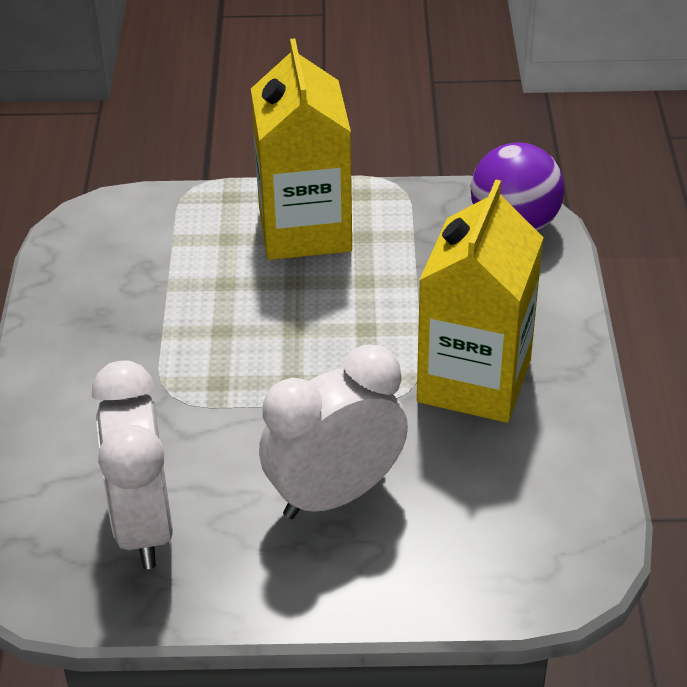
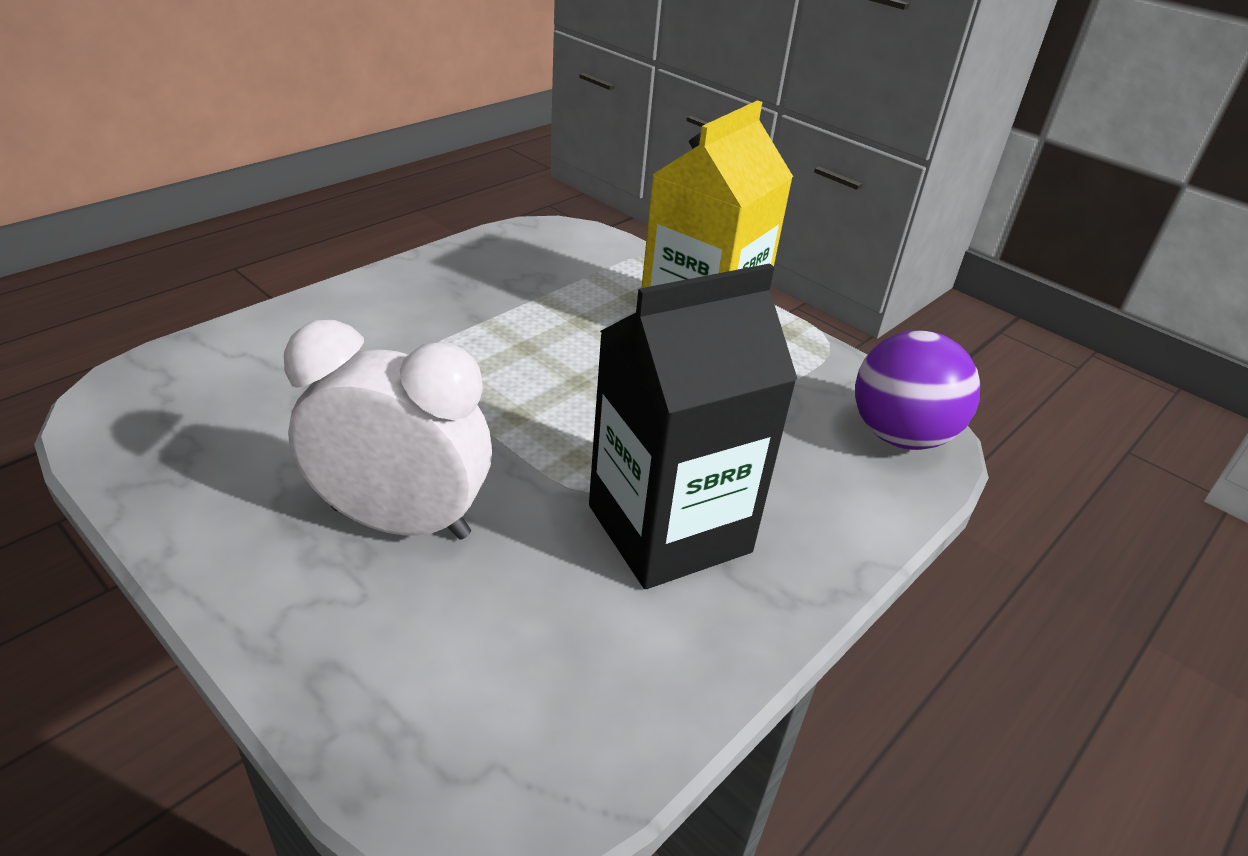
camera: 40 degrees right, 5 degrees down
(144, 526) = (241, 427): white clock -> none
(474, 381) = (669, 529): yellow carton -> black carton

